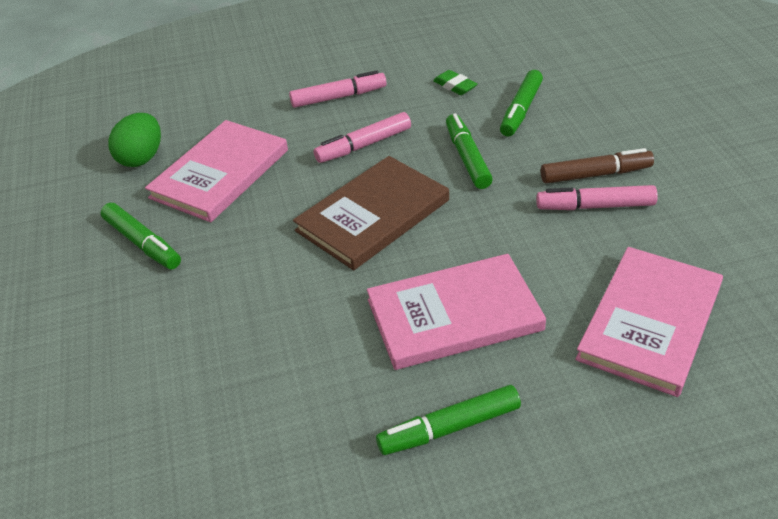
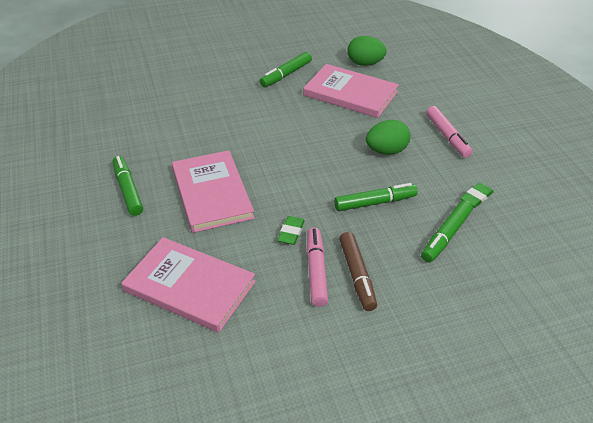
camera: 85 degrees right, 0 degrees up
(363, 145) = (386, 151): pink marker -> green egg
(373, 215) = (308, 158): brown book -> none
(520, 110) = (446, 236): green marker -> green marker turned 75 degrees counterclockwise
(531, 229) = (291, 233): none -> green eraser

